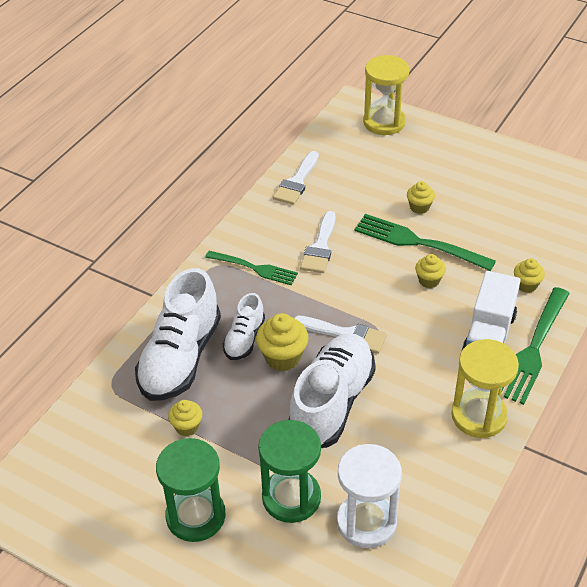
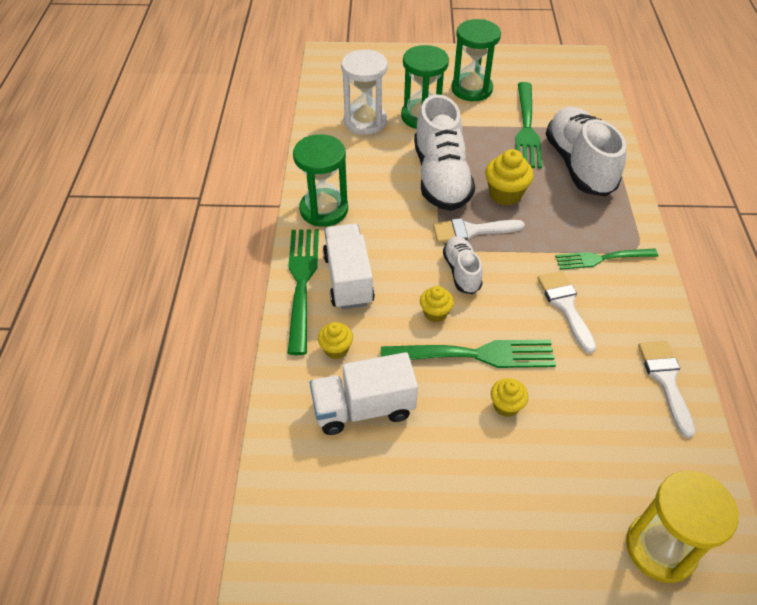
camera: 150 degrees right, 5 degrees up
(187, 427) = (526, 128): yellow cupcake -> green fork
(244, 339) = (547, 196): white shoe -> white shoe (461, 272)
(479, 416) = (324, 210): yellow hourglass -> green hourglass
(523, 241) = (363, 408): none -> white truck

